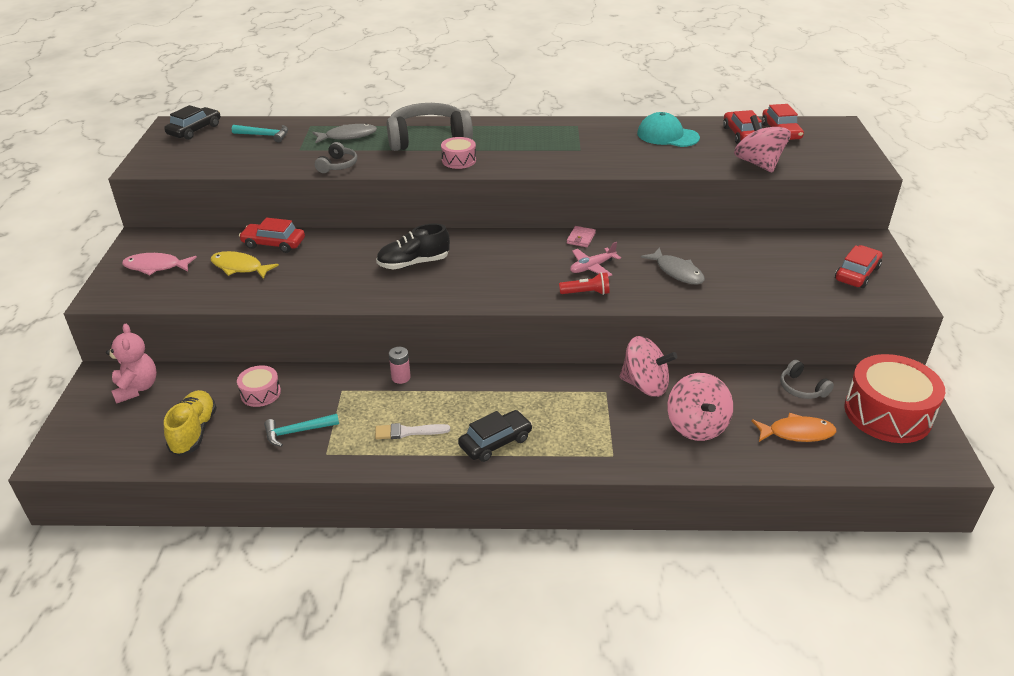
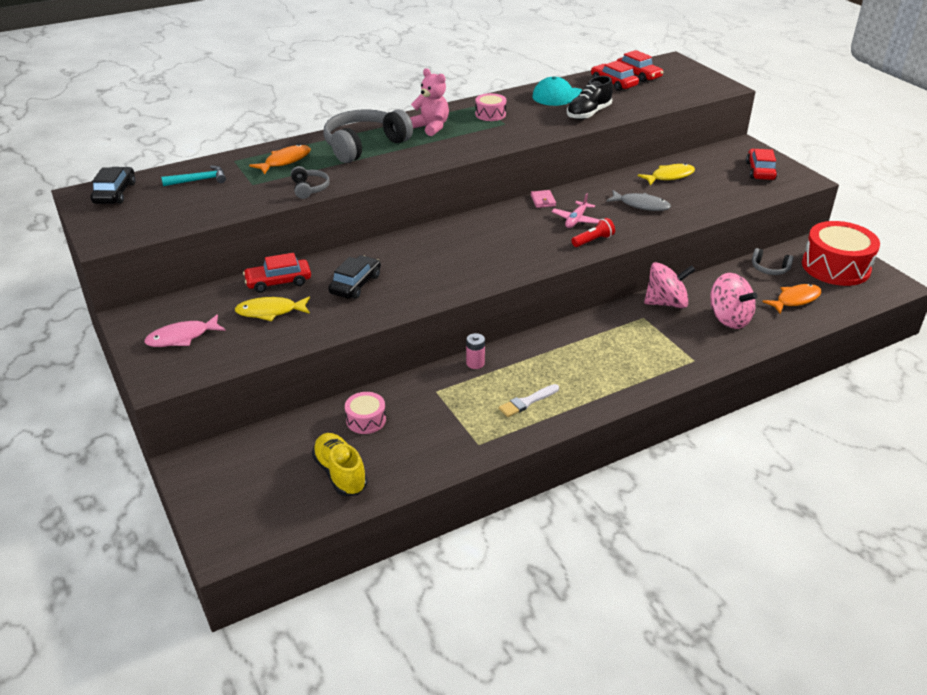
camera: 30 degrees left, 0 degrees up
(137, 388) = (239, 460): pink teddy bear -> pink teddy bear (431, 127)
(297, 432) = (434, 437): turquoise hammer -> none
(348, 136) = (285, 161): grey fish -> orange fish
(413, 263) = (428, 260): black shoe -> black shoe (588, 114)
(459, 160) = (415, 157): pink drum -> pink drum (490, 114)
(495, 442) = (602, 383): black car -> black car (355, 284)
(742, 251) = (669, 176): none -> yellow fish
(758, 164) = (650, 102): pink spinning top -> none

